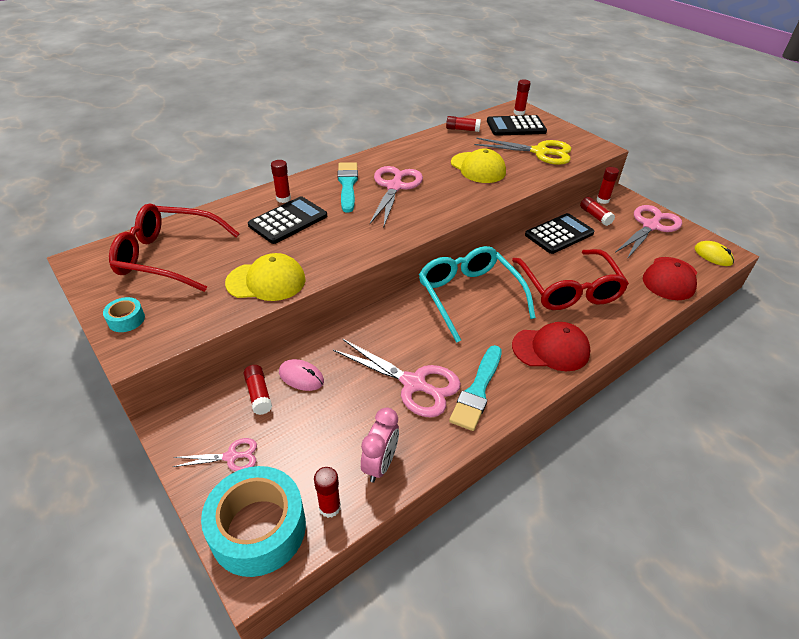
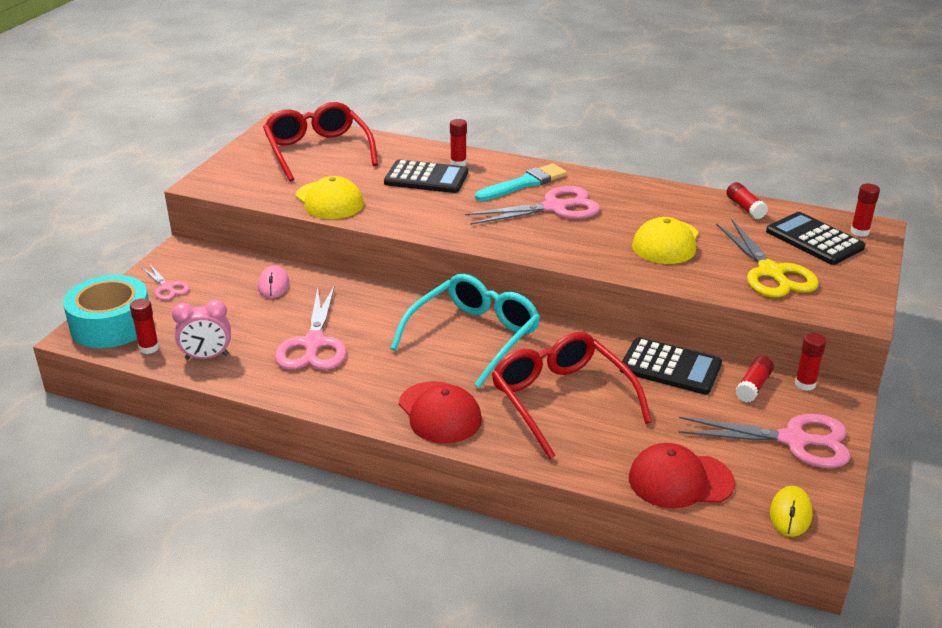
camera: 60 degrees right, 10 degrees down
(126, 319) = (231, 167): turquoise tape -> none
(259, 394) = (238, 274): red glue stick -> none
(477, 390) = (335, 382): turquoise brush -> none
(568, 289) = (562, 400): red glasses -> red glasses turned 105 degrees clockwise

